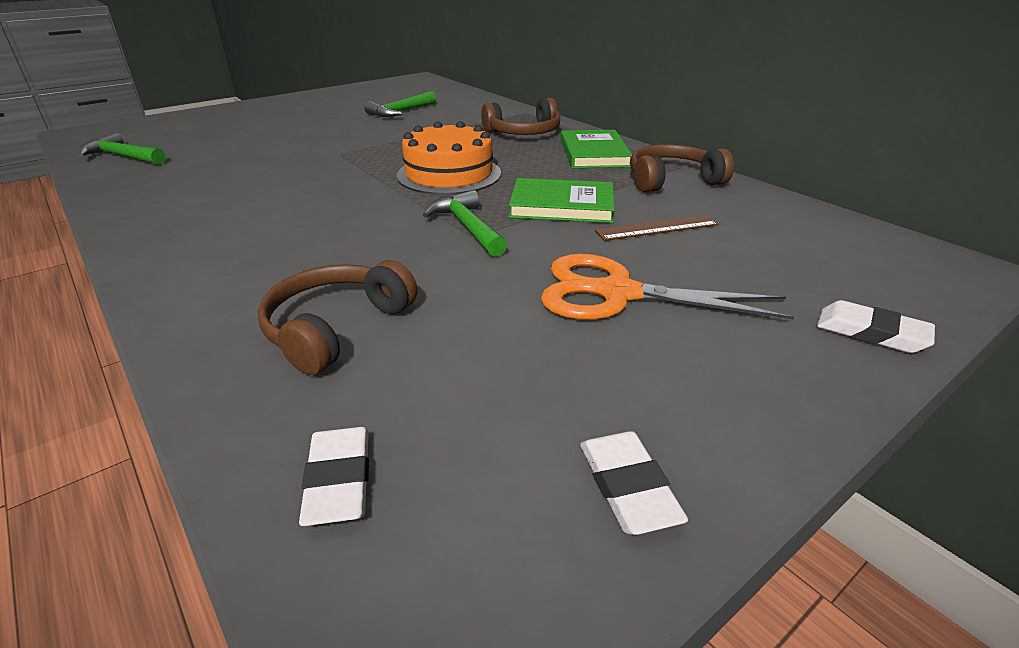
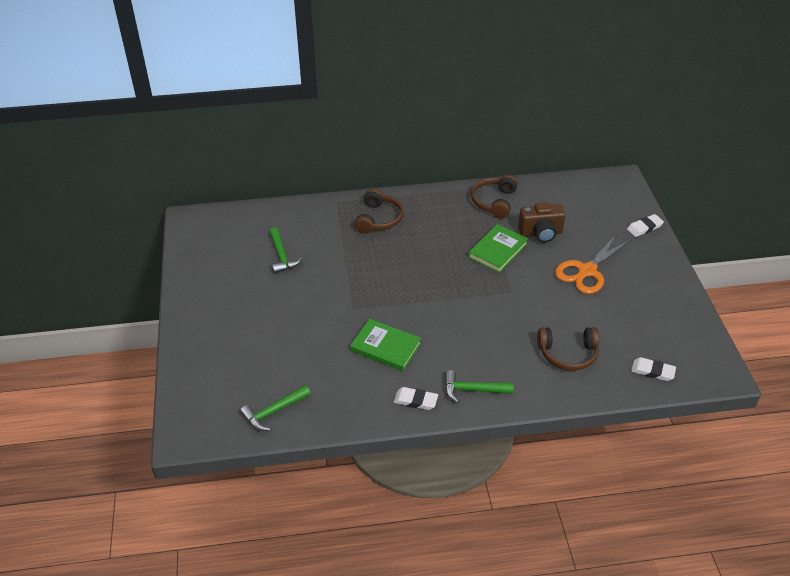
camera: 60 degrees left, 10 degrees up
(336, 328) = (568, 354): brown headphones -> brown headphones turned 60 degrees counterclockwise
(449, 174) = (426, 273): orange cake -> none
(467, 227) = (500, 289): green hammer -> green hammer (472, 390)
(594, 153) = (436, 208): green book -> green book (385, 347)
(627, 487) = (682, 315): white eraser -> white eraser (415, 400)
(657, 228) = (541, 233): brown ruler -> brown camera

